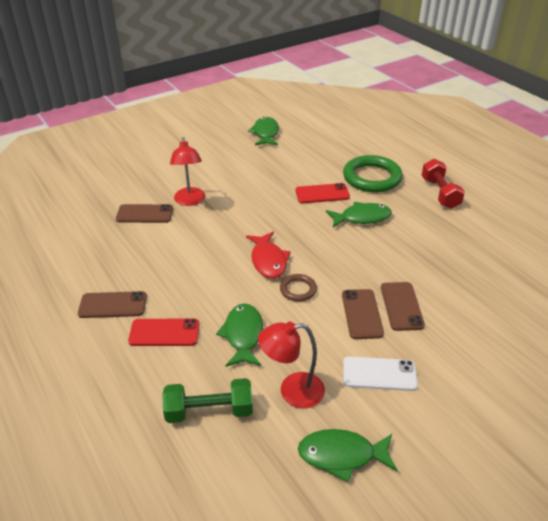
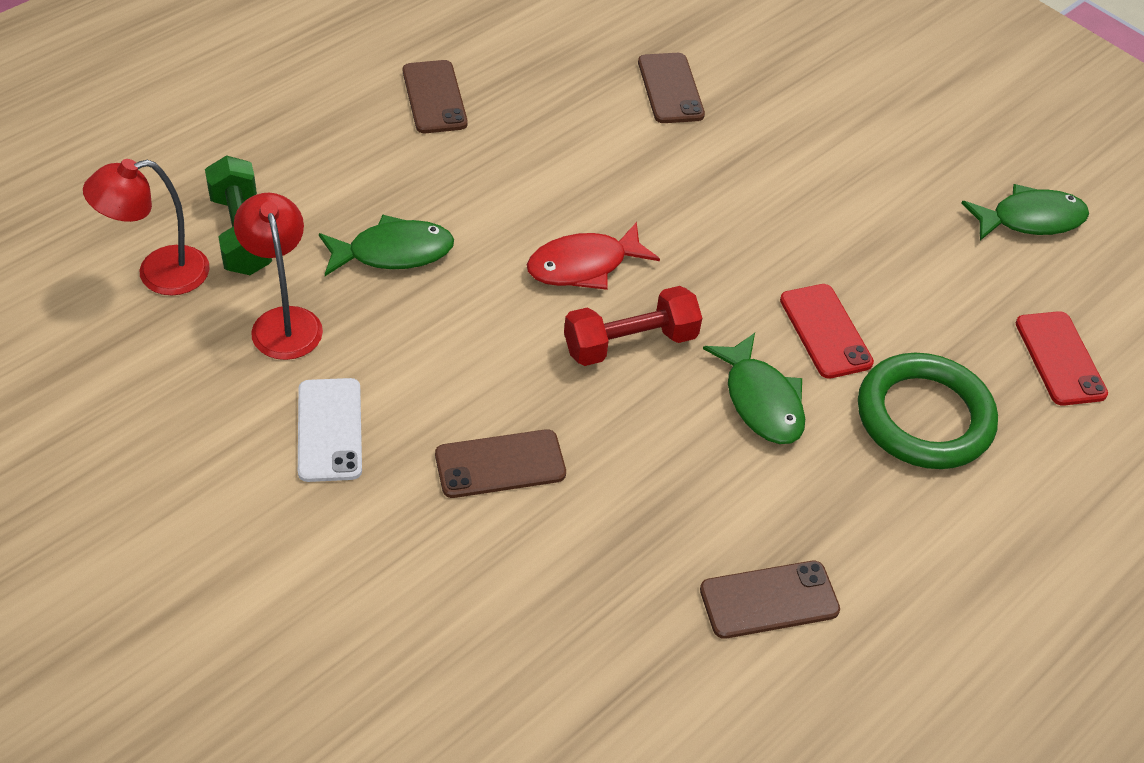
camera: 75 degrees right, 10 degrees up
(164, 333) = (385, 163): red phone -> red phone (1060, 358)
(190, 201) = (729, 139): red lamp -> red lamp (158, 274)
(298, 289) = (514, 312): brown ring -> none
(342, 455) = (170, 385): green fish -> none
(362, 314) = (469, 405): brown phone -> brown phone (769, 600)
(440, 193) = (909, 549): red dumbbell -> red dumbbell (630, 343)

